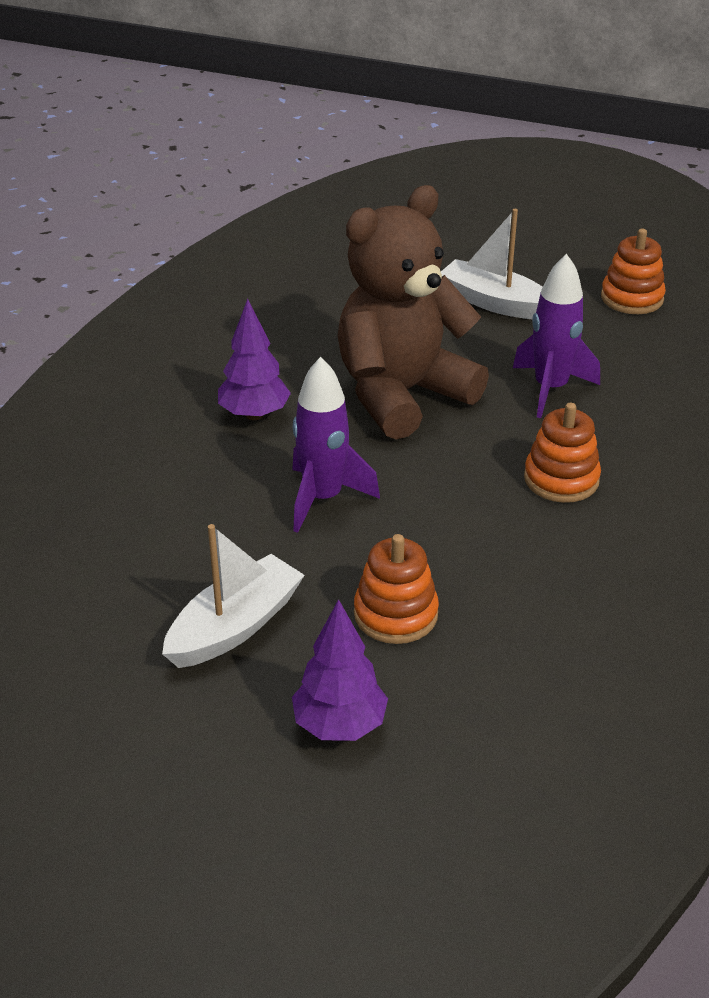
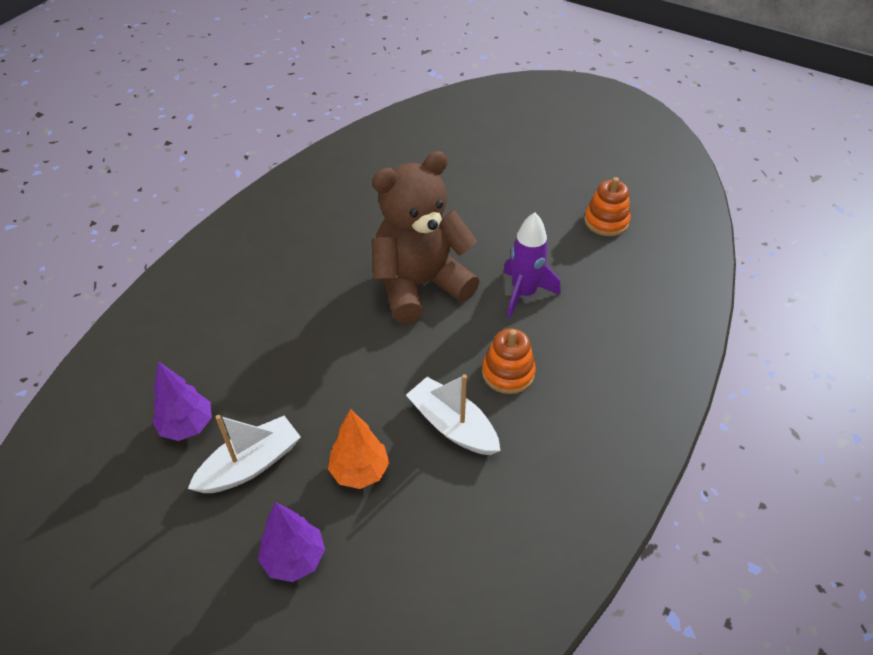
camera: 10 degrees right, 10 degrees up
(254, 414) = (316, 289): purple tree -> purple tree (187, 426)
(323, 499) = (340, 366): purple rocket -> none
(395, 614) = (359, 471): orange stacking toy -> orange tree
(494, 303) = (507, 214): white boat -> white boat (452, 426)

